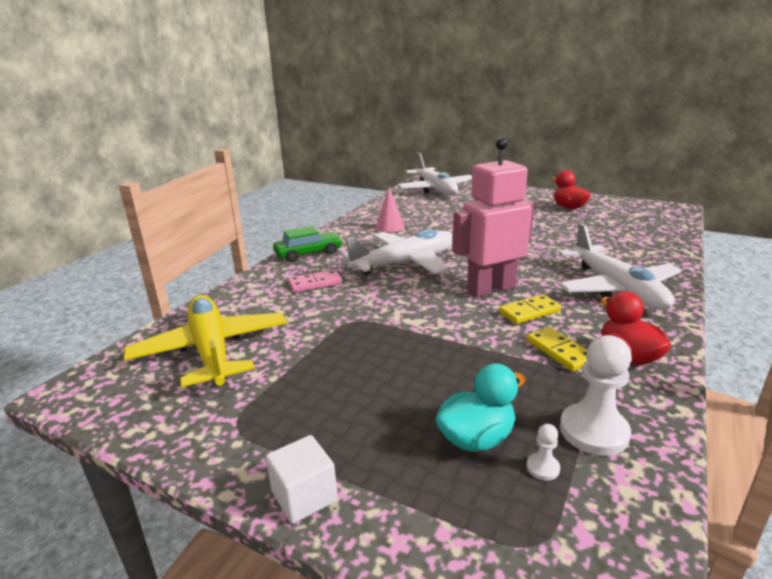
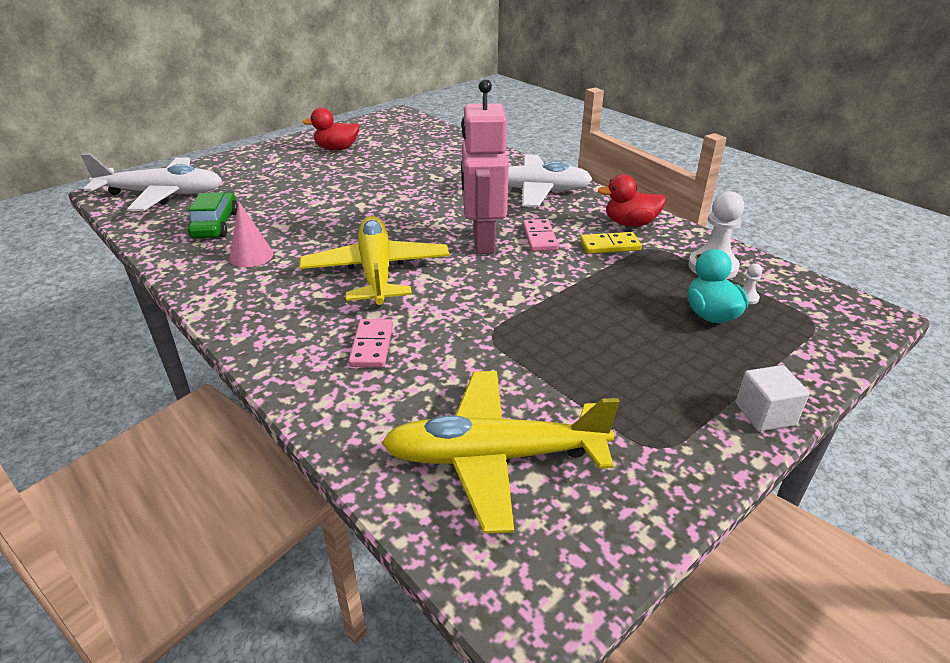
camera: 70 degrees left, 10 degrees up
(308, 253) = (267, 336): green car -> green car (215, 225)
(405, 263) = (376, 271): white plane -> yellow plane
(529, 311) = (539, 237): yellow domino -> pink domino

